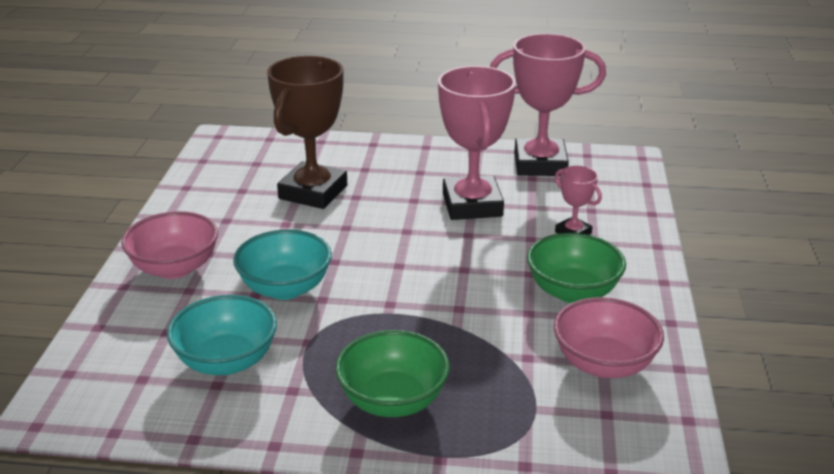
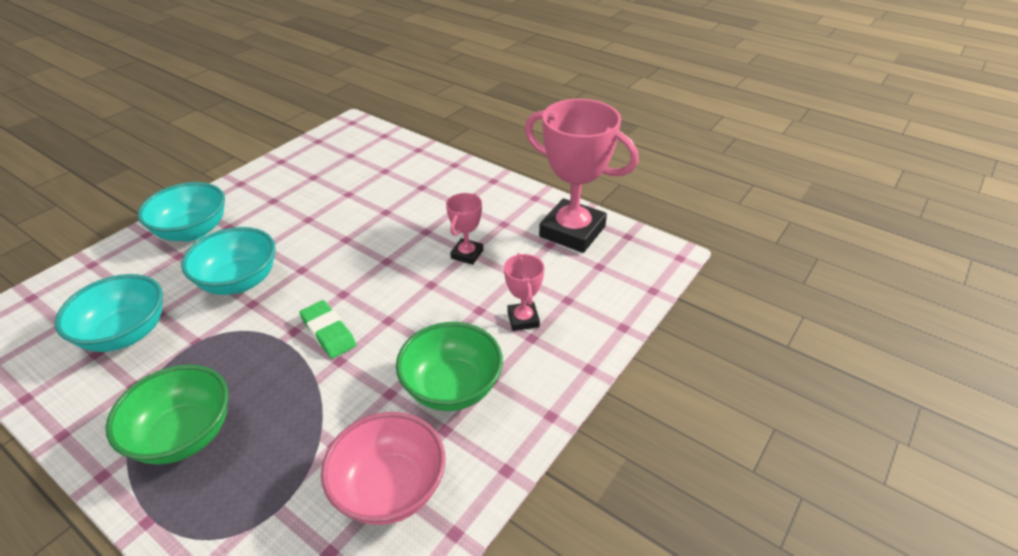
camera: 30 degrees right, 10 degrees up
(175, 268) = (193, 231): pink bowl -> turquoise bowl
(313, 192) = (359, 196): brown trophy -> none
(423, 294) = (328, 332): none -> green eraser
(472, 205) = (467, 254): pink trophy -> pink trophy, size x0.48

